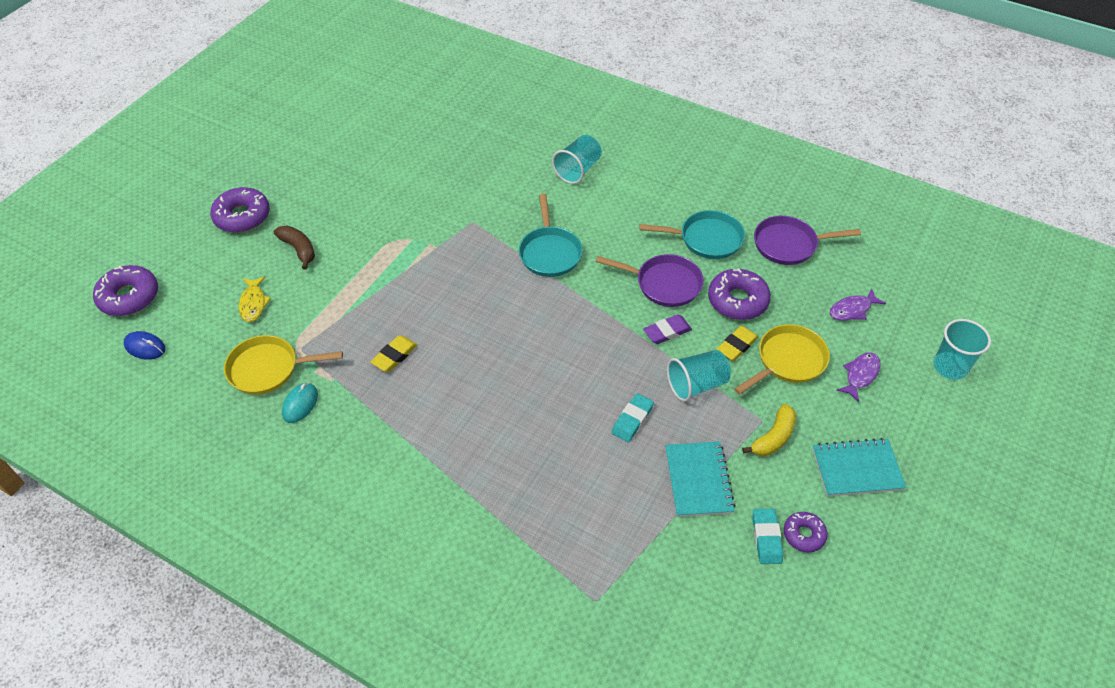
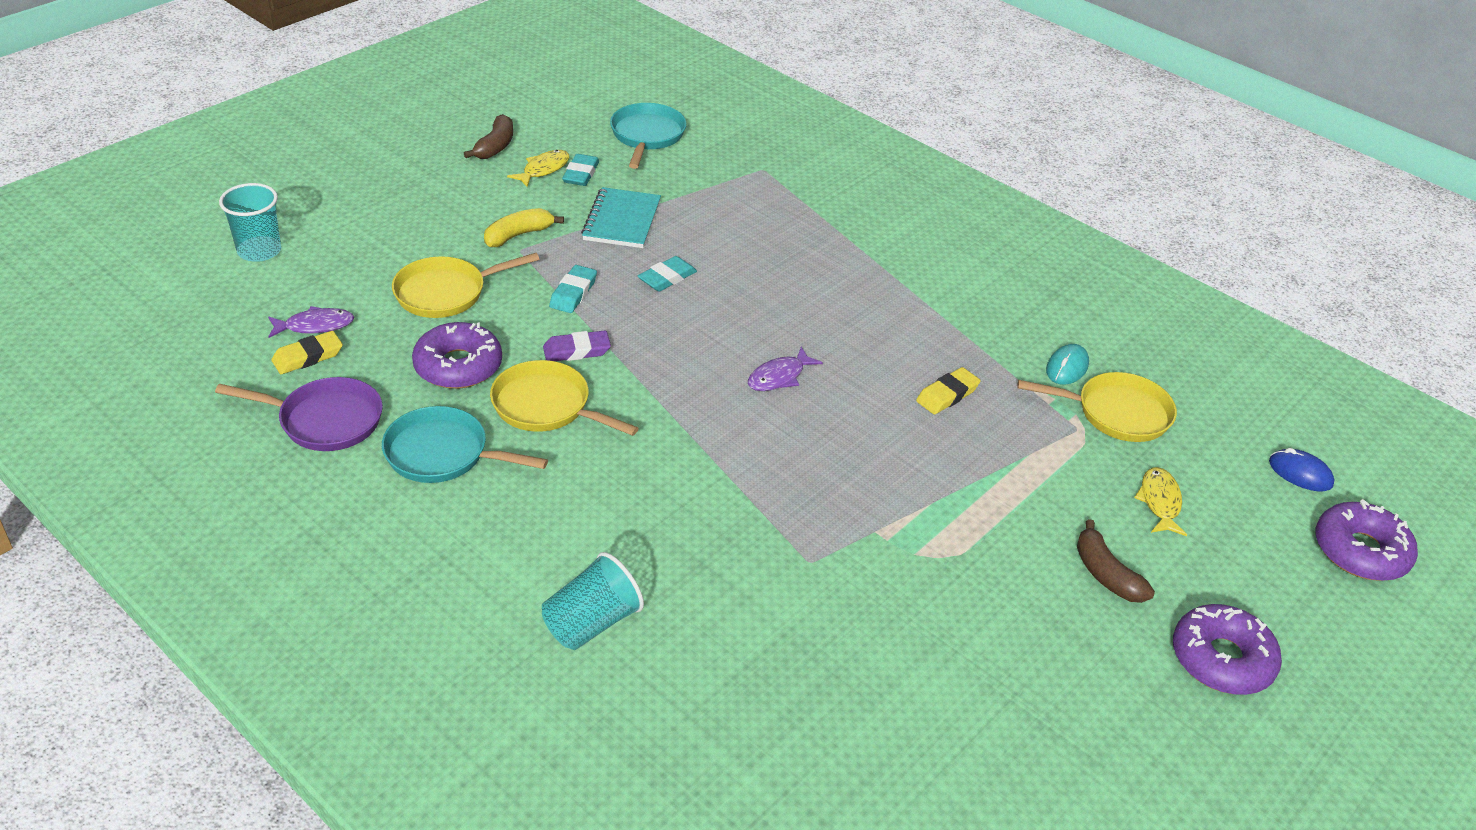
camera: 170 degrees left, 10 degrees down
(550, 252) = (696, 485): turquoise pan -> turquoise pan (647, 136)
(664, 284) = (547, 406): purple pan -> yellow pan
(696, 384) = (573, 293): turquoise cup -> turquoise eraser
(737, 345) = (497, 319): yellow eraser -> yellow eraser (308, 357)
(804, 534) = (543, 169): purple donut -> yellow fish
(856, 469) = (451, 198): turquoise notebook -> none
(860, 375) = (372, 264): purple fish -> purple fish (779, 377)
(869, 558) = (495, 146): none -> brown banana

